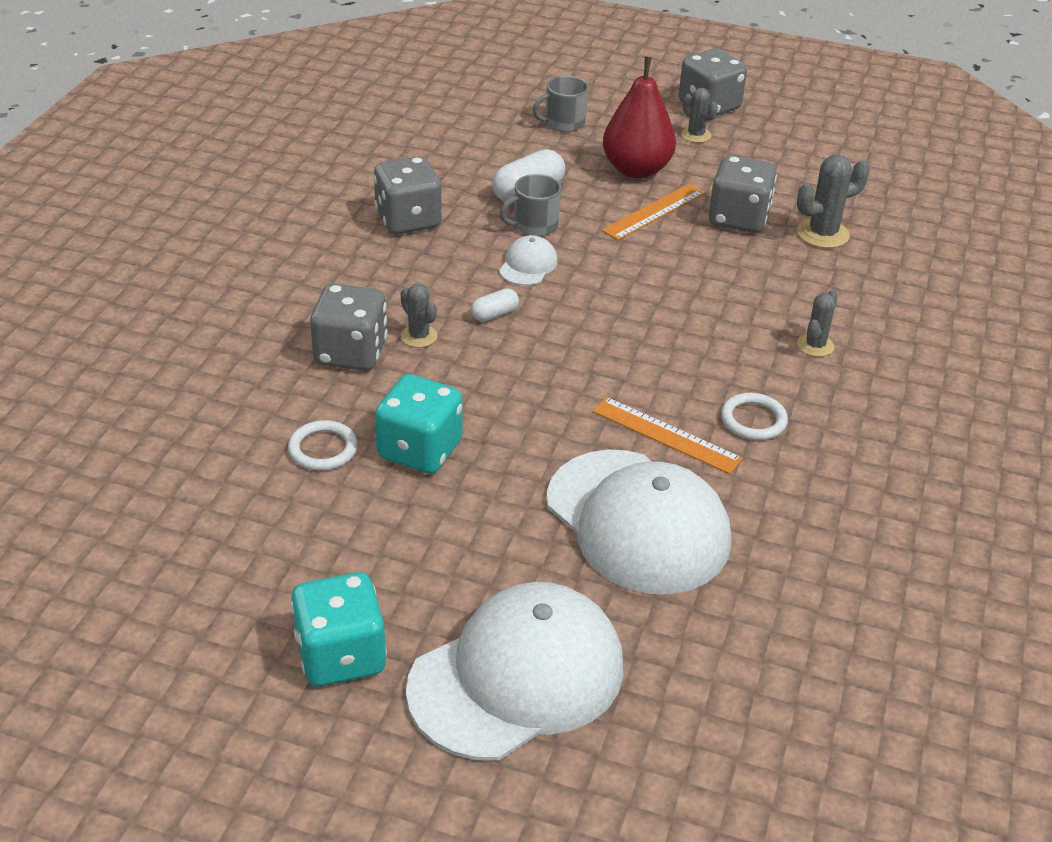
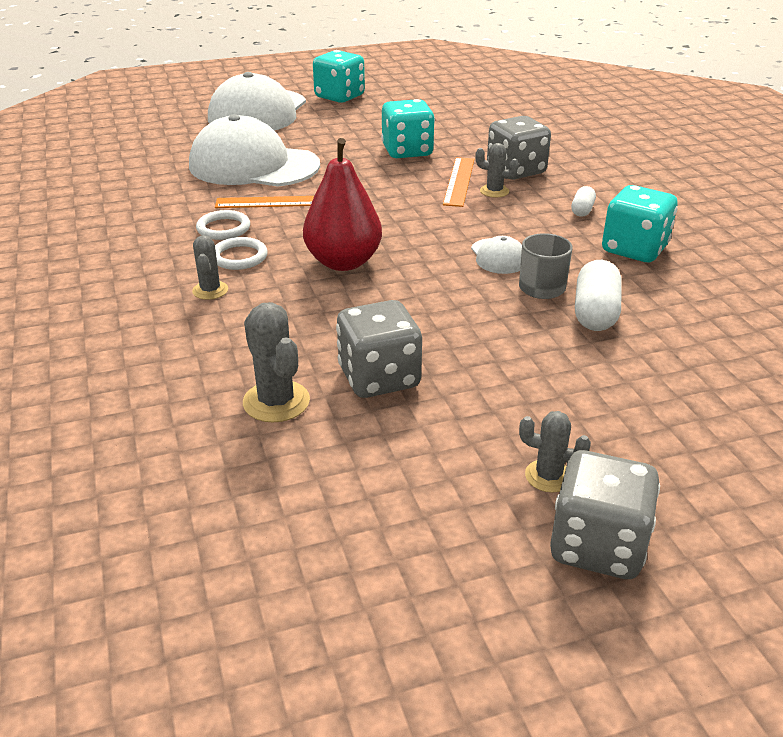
camera: 145 degrees right, 5 degrees down
(323, 449) = (455, 136): white ring -> white ring (239, 257)
(408, 220) = (634, 249): grey dice -> turquoise dice
(494, 314) = (470, 219): white capsule -> white capsule (582, 210)
(563, 123) = (700, 411): grey mug -> none
(636, 170) = (543, 387): red pear -> red pear (343, 262)
(654, 211) = (466, 347): orange ruler -> orange ruler (459, 181)
(823, 234) = (276, 401): grey cactus -> grey cactus turned 60 degrees counterclockwise

